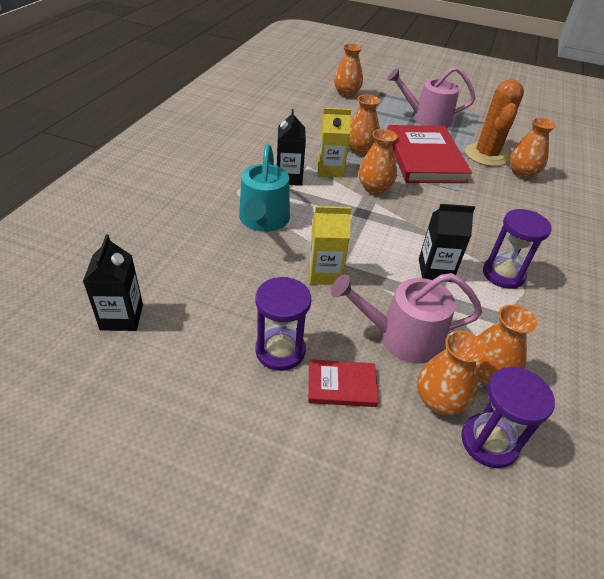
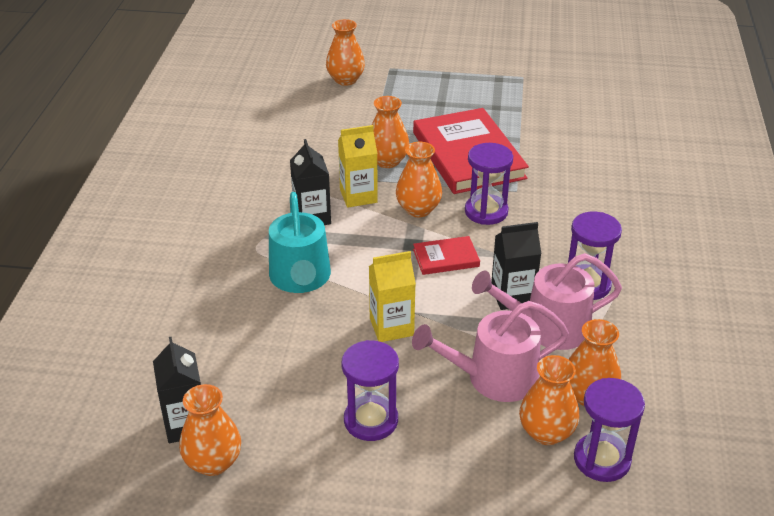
camera: 10 degrees left, 5 degrees down
(341, 385) = (445, 440): red book -> red book (446, 258)
(427, 119) = (458, 98): pink watering can -> pink watering can (548, 327)
(429, 200) = (486, 211): none -> purple hourglass
(486, 155) = (541, 136): orange cactus -> none
(522, 173) = (588, 152): orange vase -> orange vase (213, 462)

